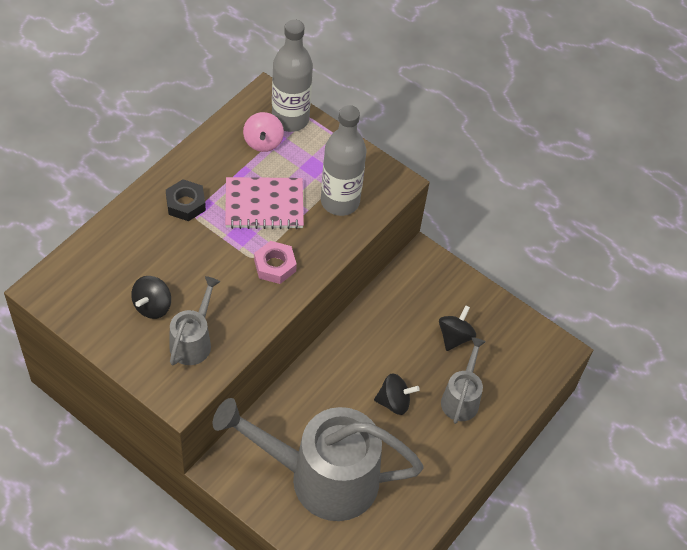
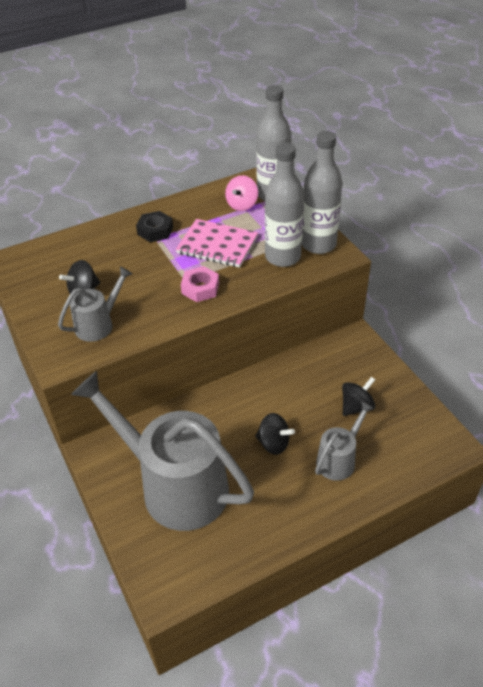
camera: 30 degrees right, 10 degrees down
(369, 175) = (318, 244): none -> grey bottle

